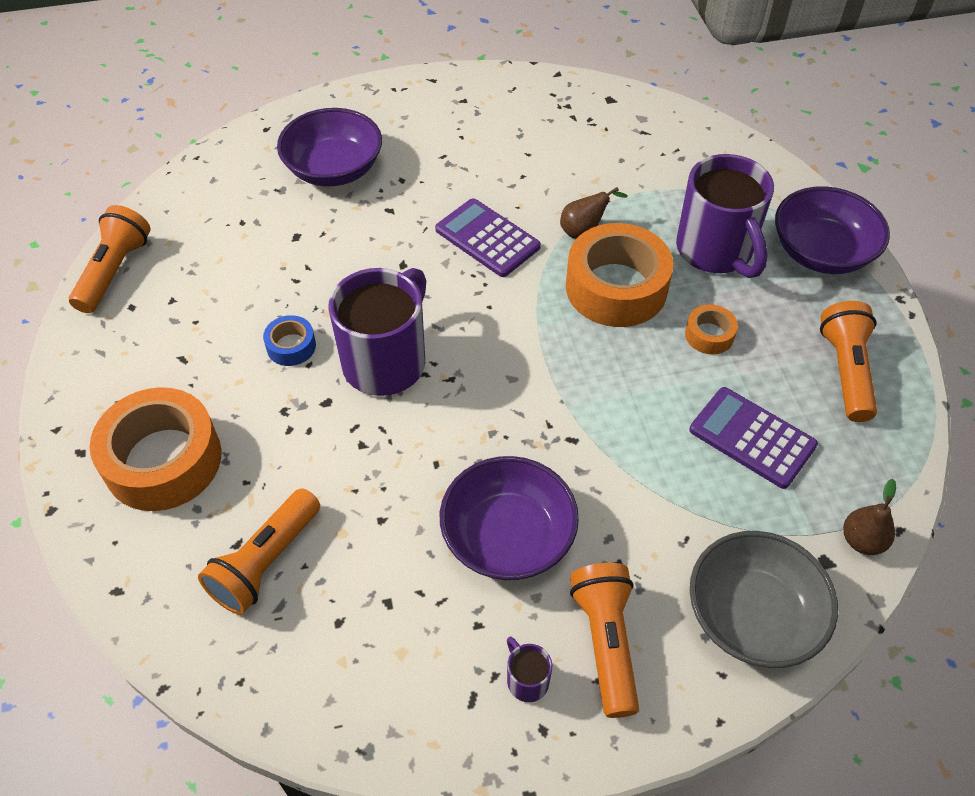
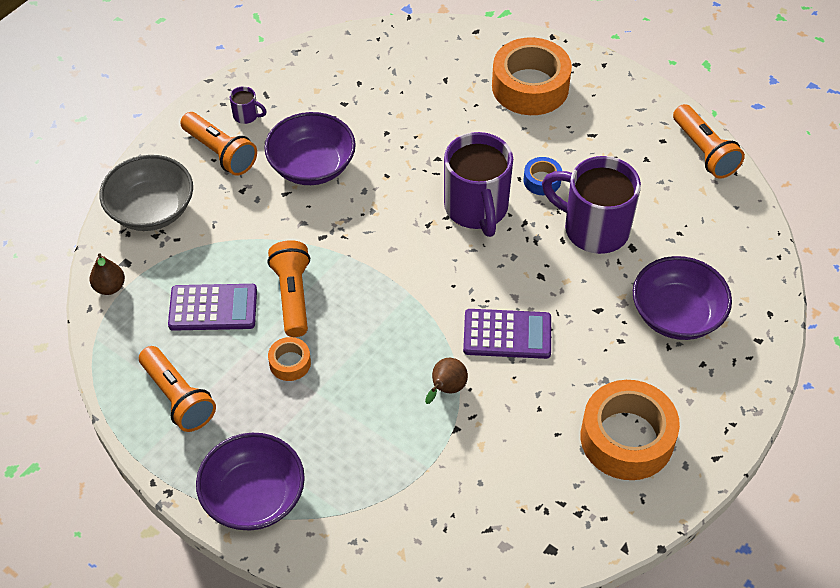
camera: 140 degrees right, 0 degrees up
(266, 562) = (422, 82): orange flashlight -> orange flashlight (292, 296)
(616, 288) = (382, 357): orange tape -> orange tape (627, 438)
(715, 251) = (335, 439): purple mug -> purple mug (593, 228)

